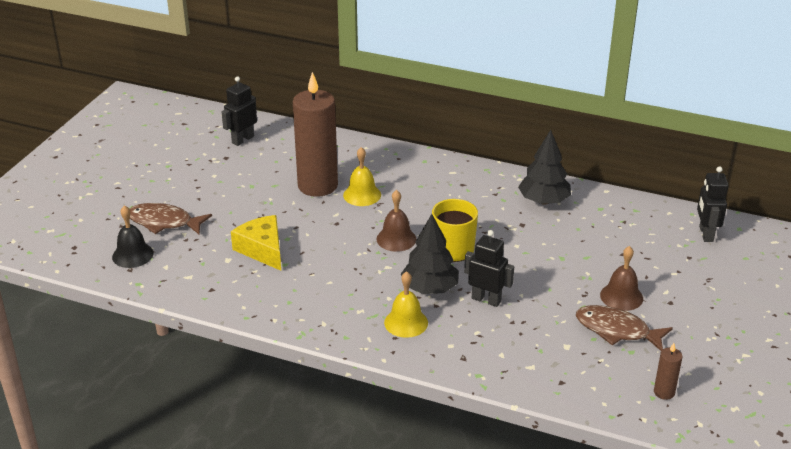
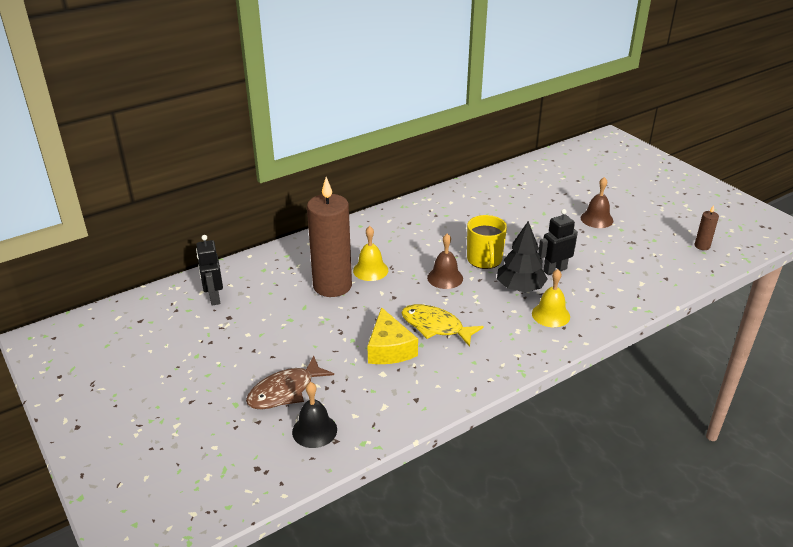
camera: 55 degrees left, 0 degrees up
(262, 249) = (389, 348): yellow cheese -> yellow cheese turned 105 degrees counterclockwise
(317, 262) = (435, 326): none -> yellow fish
(543, 201) = (466, 201): black tree -> none
(617, 330) = (629, 235): brown fish -> none
(705, 234) = (560, 165): black robot -> none

